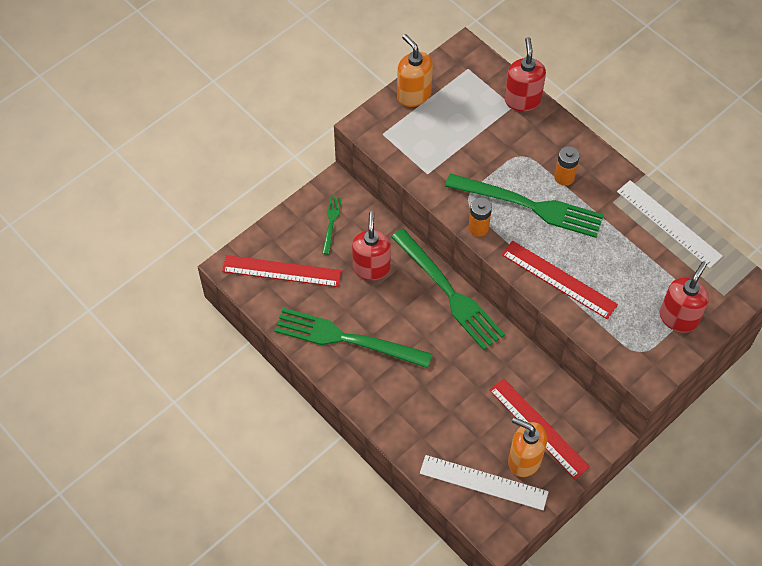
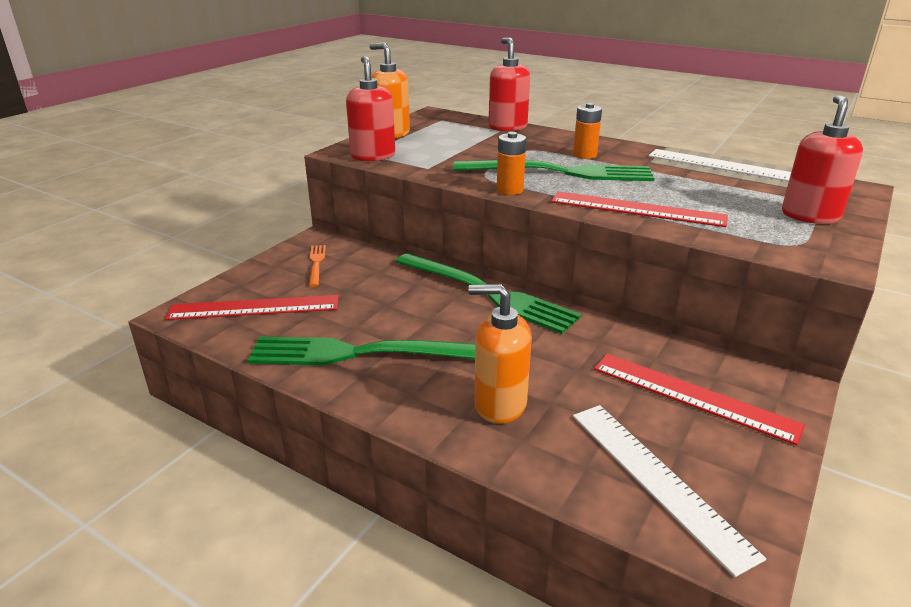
camera: 15 degrees left, 30 degrees down
(331, 223) = (316, 263): green fork -> orange fork
(371, 268) = (378, 289): red soap dispenser -> red soap dispenser (373, 156)
(483, 482) = (657, 479): white ruler -> white ruler turned 60 degrees clockwise
(524, 460) = (701, 437): orange soap dispenser -> orange soap dispenser (499, 404)

